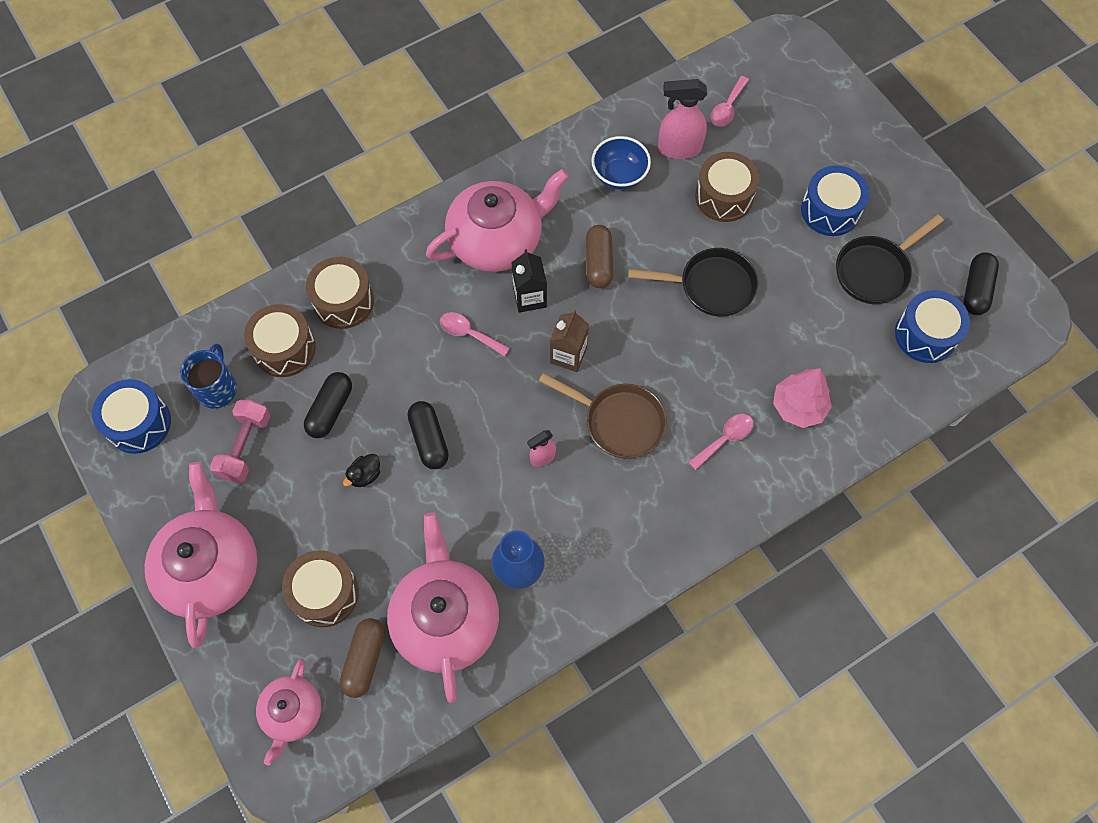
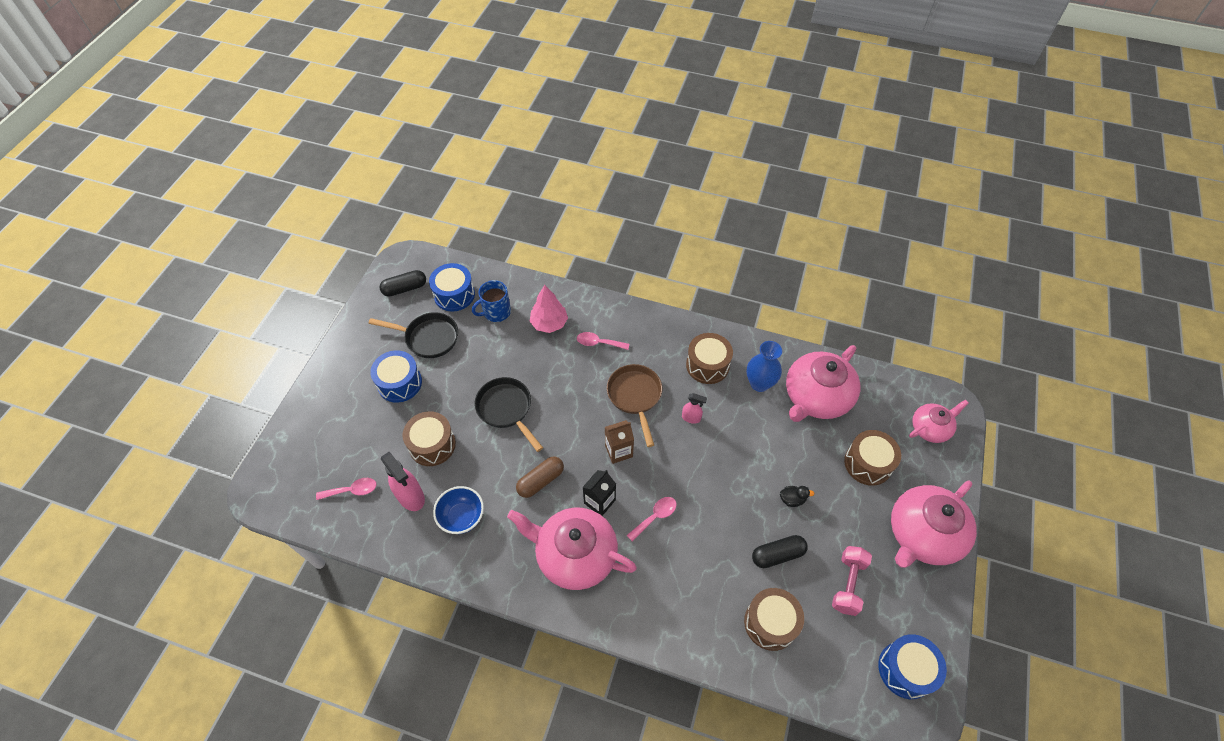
camera: 130 degrees left, 10 degrees down
(217, 388) = (836, 641): blue mug -> blue mug (496, 312)
(245, 447) = (848, 584): pink dumbbell -> pink dumbbell turned 45 degrees counterclockwise
(343, 301) = (705, 616): brown drum -> brown drum (707, 365)
(364, 660) = (873, 417): brown capsule -> none
(429, 439) = (739, 483): black capsule -> none
(469, 334) = (655, 517): pink spoon -> pink spoon turned 120 degrees counterclockwise

